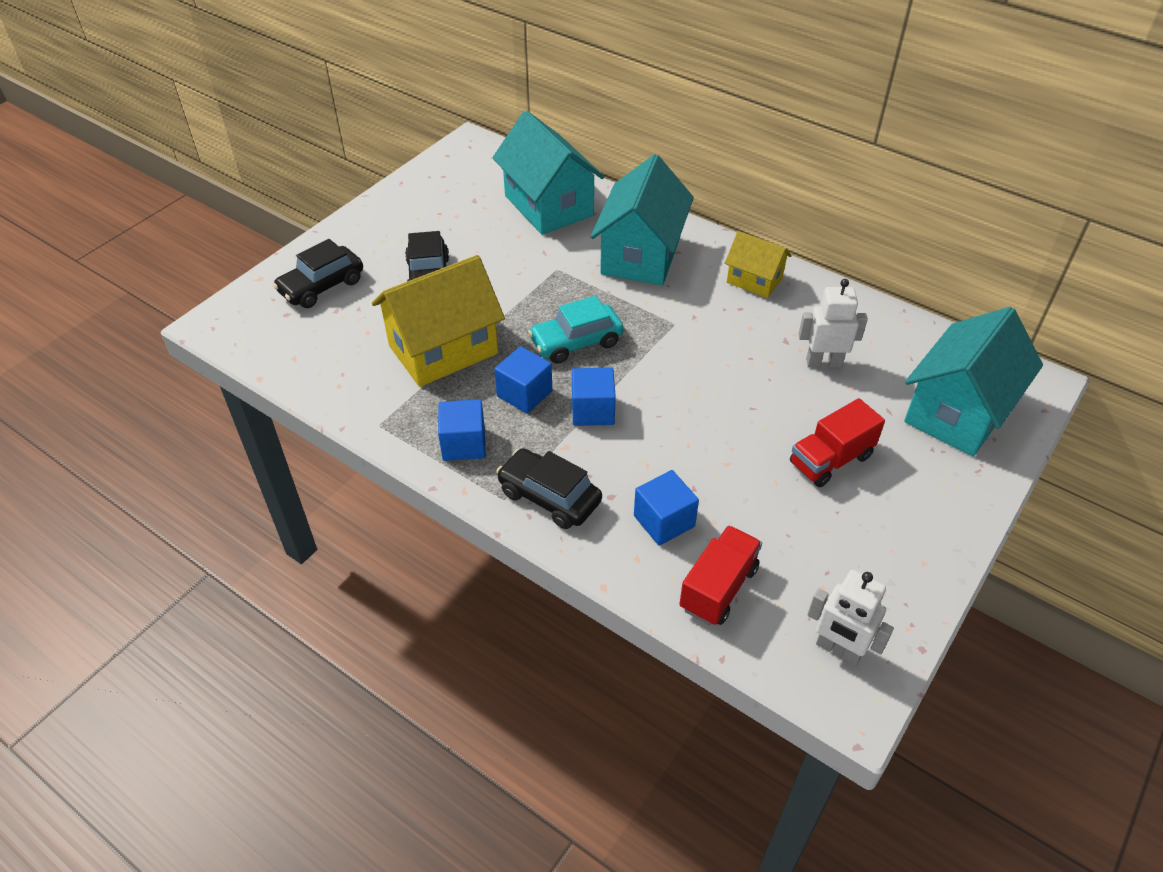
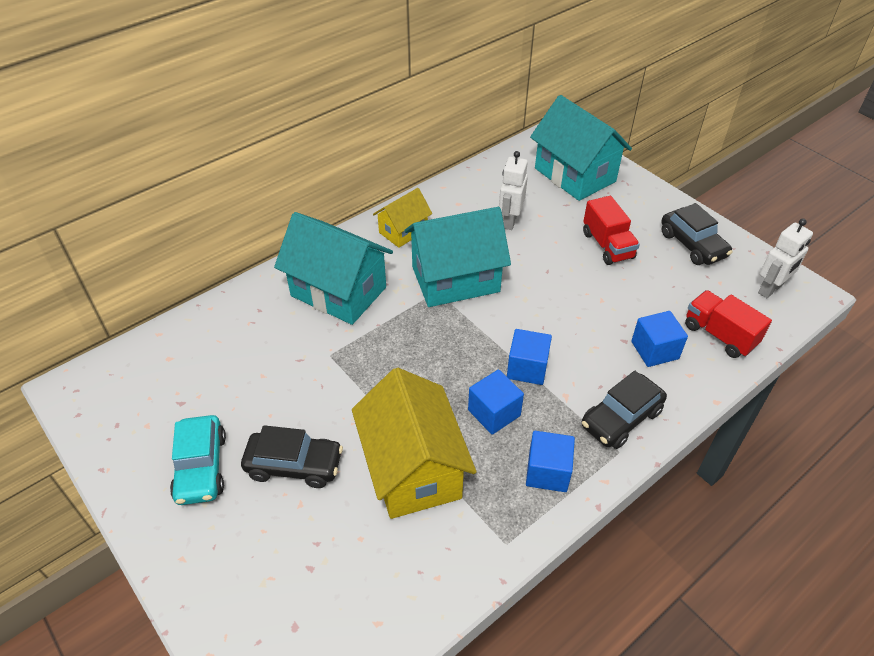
camera: 75 degrees left, 0 degrees up
(321, 286) = (259, 580): black car -> black car (692, 245)
(549, 206) = (227, 341): turquoise house -> turquoise house (455, 279)
(576, 342) = (438, 362): turquoise car -> turquoise car (201, 467)

